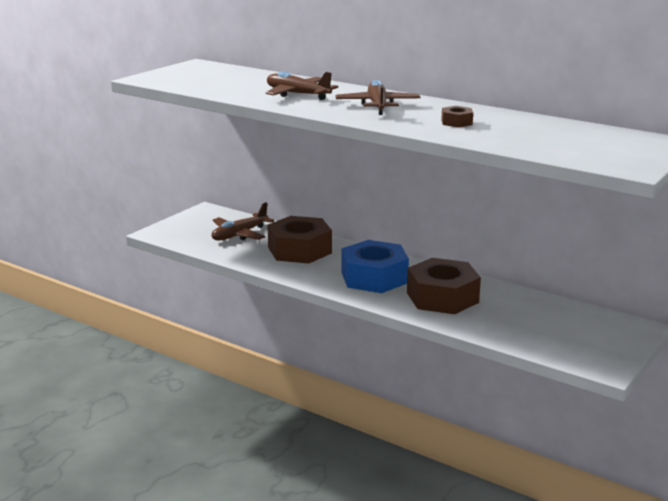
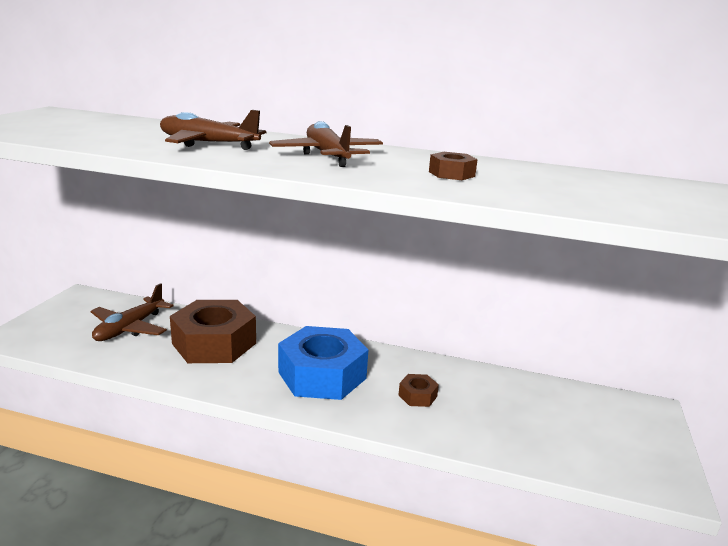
camera: 20 degrees left, 0 degrees up
(442, 297) = (417, 396): brown nut -> brown nut, size x0.42

